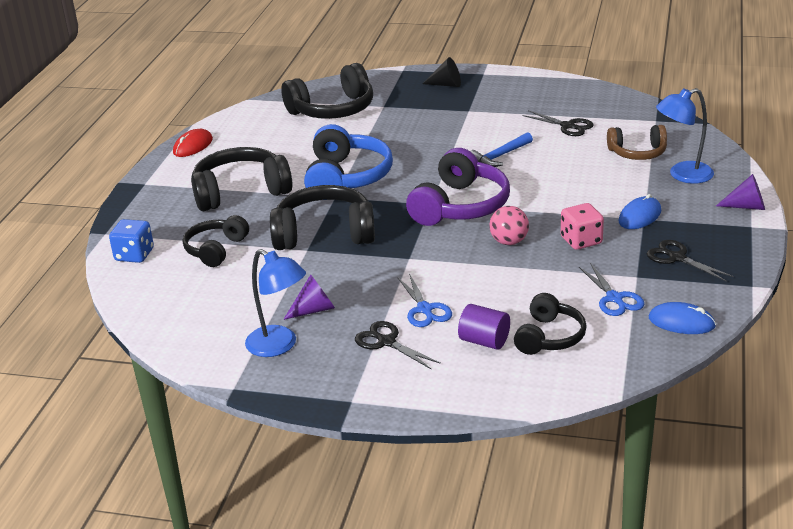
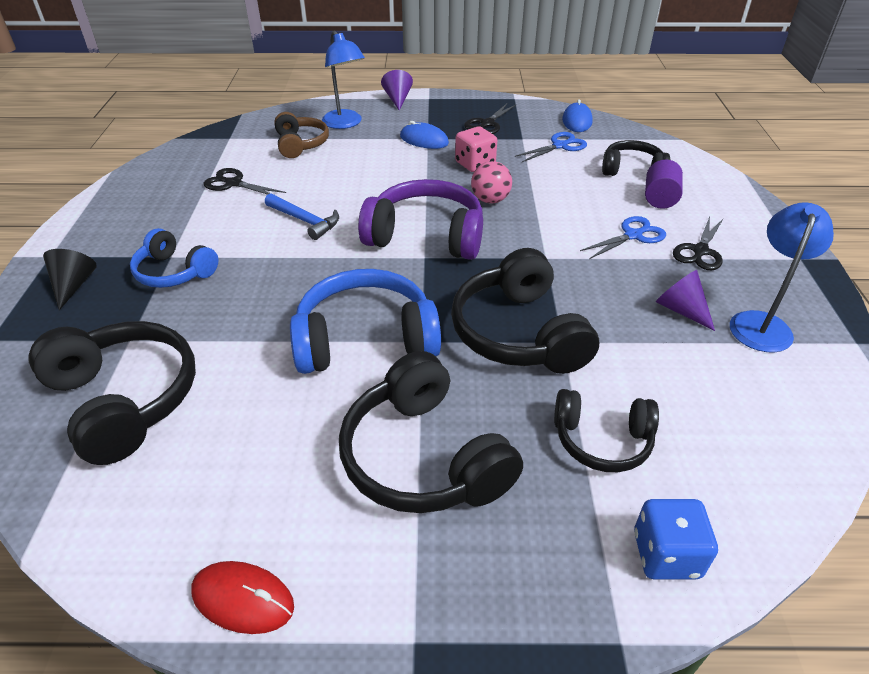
camera: 105 degrees left, 10 degrees up
(448, 113) = (174, 272): none -> blue headphones
(568, 126) = (233, 183): black scissors -> black scissors turned 90 degrees counterclockwise

